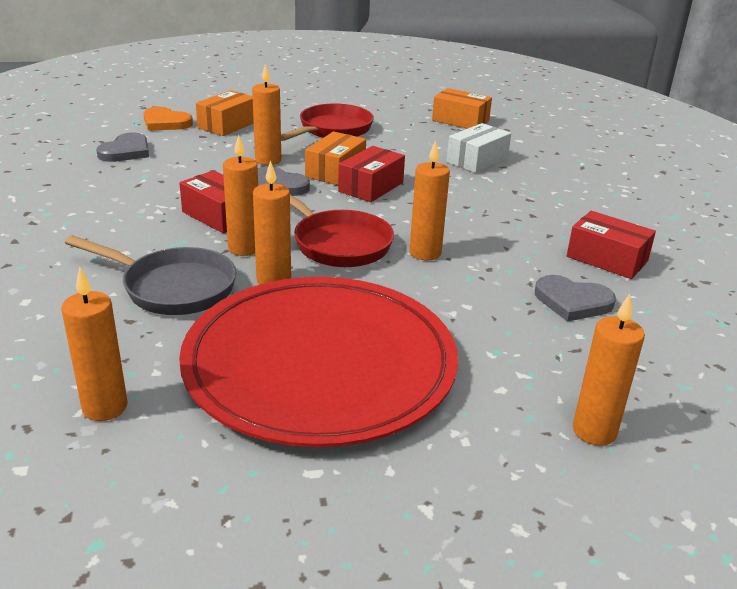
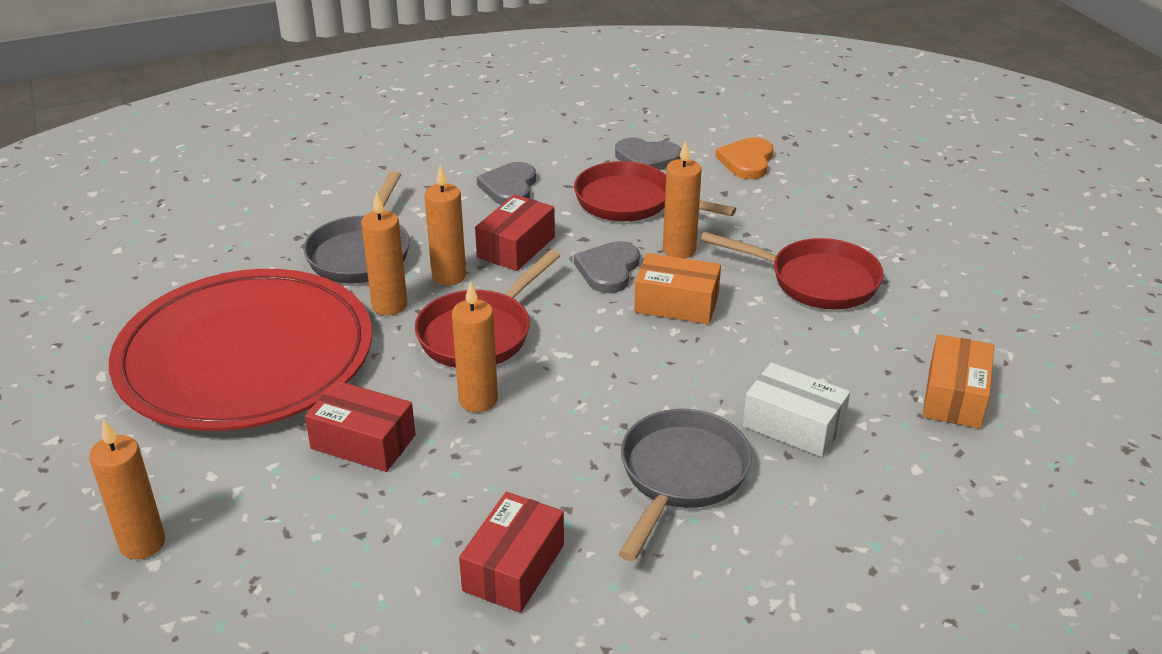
camera: 80 degrees right, 5 degrees up
(105, 407) = (183, 264): orange candle -> none
(188, 166) = (631, 202): none -> red pan
(227, 125) = (772, 201): orange box -> none
(371, 187) = (643, 337): red box -> red box (363, 442)
(520, 197) = (680, 476): none -> grey pan
(572, 302) = (390, 530): grey heart -> grey heart (509, 187)

